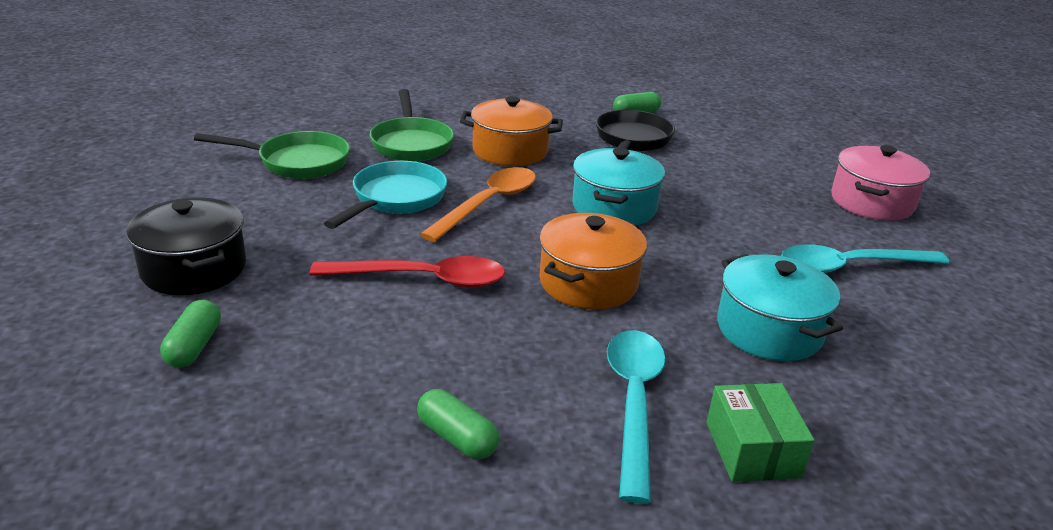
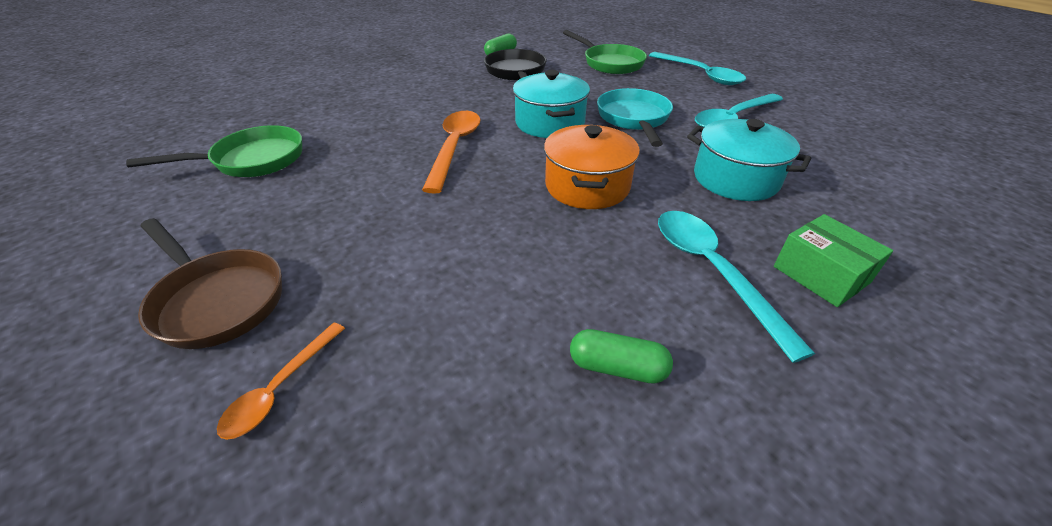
camera: 25 degrees left, 10 degrees up
(194, 269) = (217, 300): black pot -> brown pan
(194, 346) = (280, 388): green capsule -> orange spoon
(395, 199) = (372, 166): turquoise pan -> turquoise pan (634, 119)
(411, 143) = (347, 117): green pan -> green pan (610, 63)
(422, 279) = (456, 229): red spoon -> none
(510, 151) = (434, 102): orange pot -> none
(871, 202) = (700, 74): pink pot -> turquoise spoon

